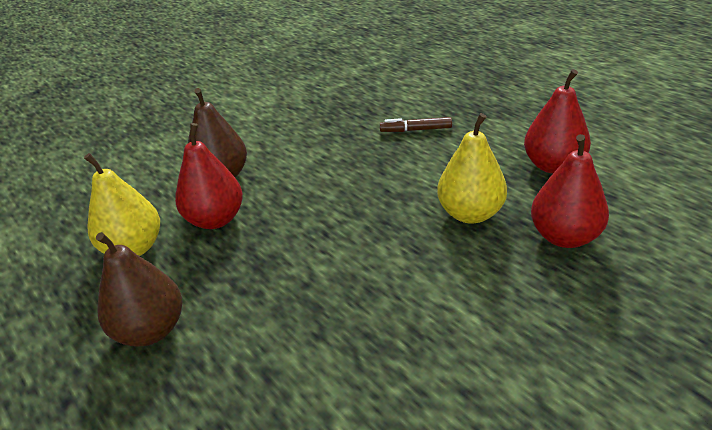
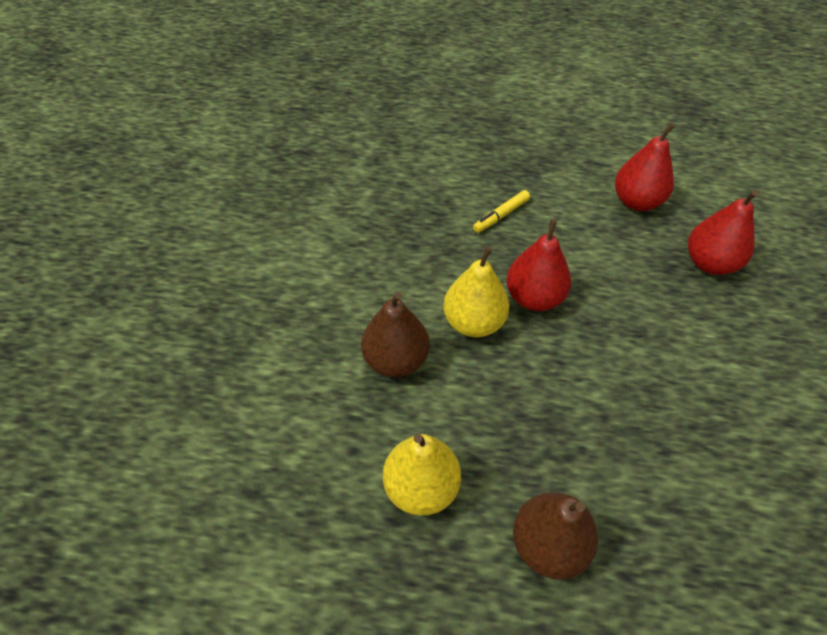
camera: 45 degrees left, 15 degrees up
(216, 219) = (454, 408): red pear -> red pear (534, 298)
(416, 130) = (501, 215): brown marker -> yellow marker
(470, 213) = (635, 278): yellow pear -> yellow pear (474, 322)

